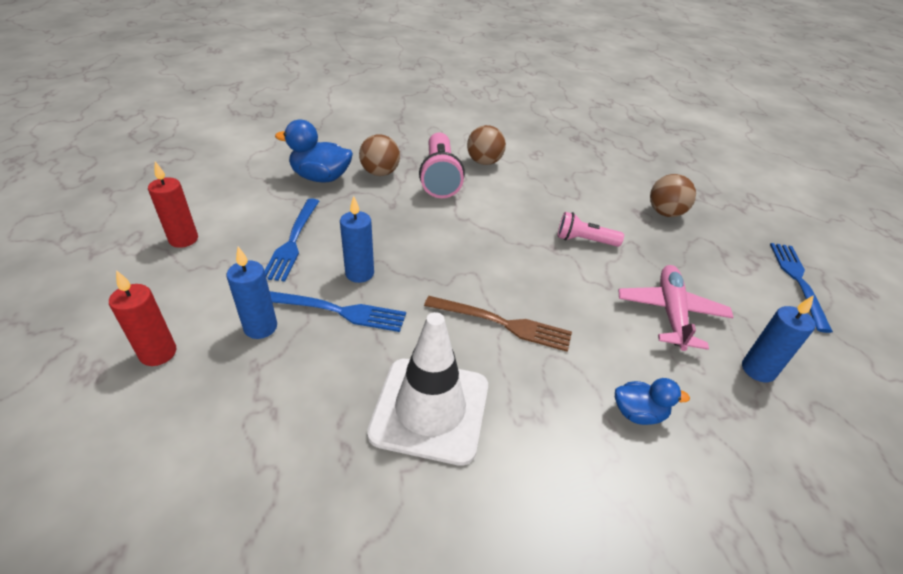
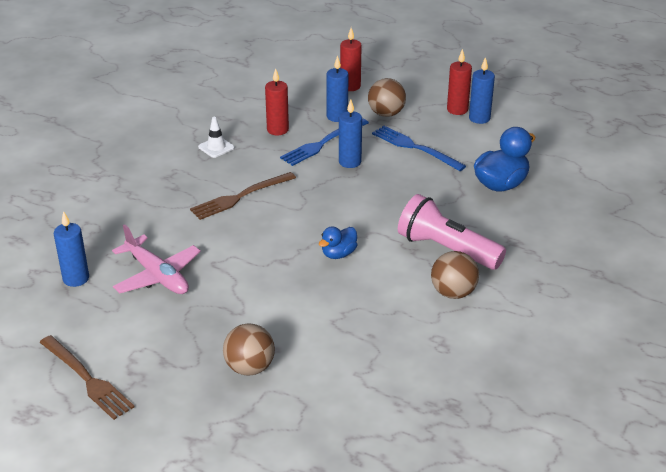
camera: 130 degrees right, 5 degrees down
(197, 220) = (479, 118): none -> blue candle
(336, 369) = (277, 130): none -> red candle
(380, 173) = (484, 218): brown ball -> brown ball (386, 114)
(430, 409) = (216, 147): white traffic cone -> white traffic cone, size x0.43
(584, 240) = (272, 284): pink flashlight -> none
(638, 413) = (123, 210): blue duck -> blue duck (338, 254)
(797, 281) = (87, 379): blue fork -> brown fork

